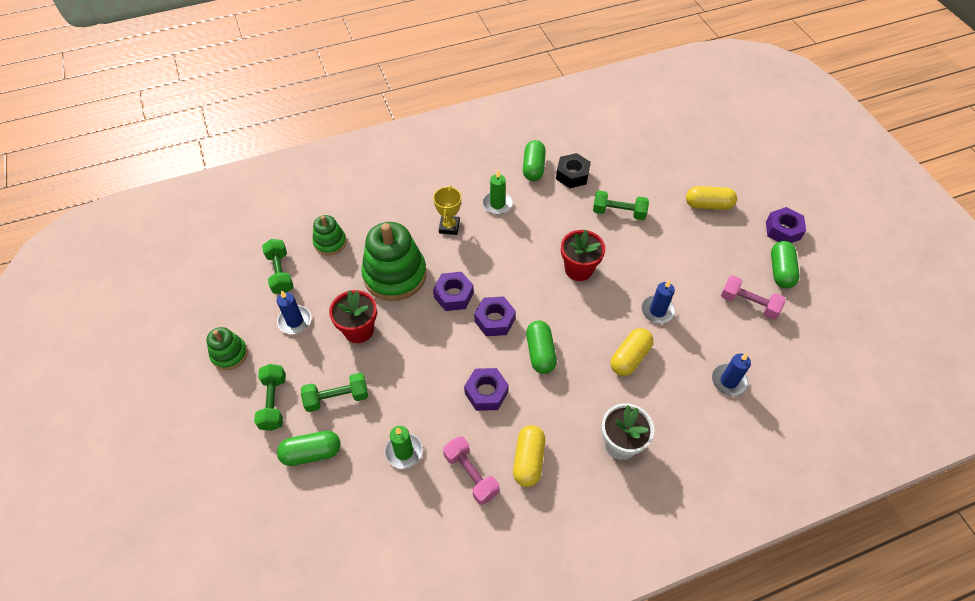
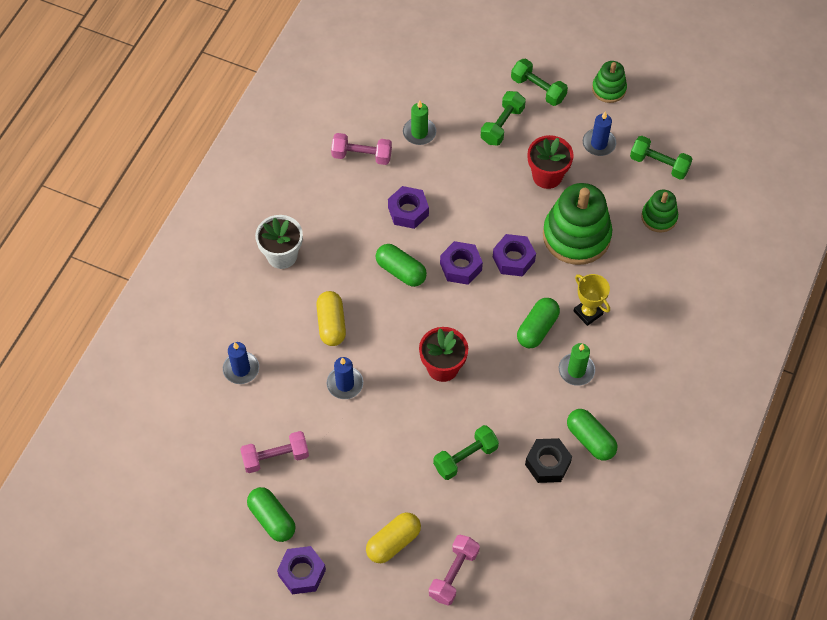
camera: 135 degrees right, 5 degrees up
(311, 453) = (475, 85): green capsule -> green capsule (537, 328)
(528, 460) = (334, 194): yellow capsule -> none
(685, 167) = (453, 574): none -> pink dumbbell

